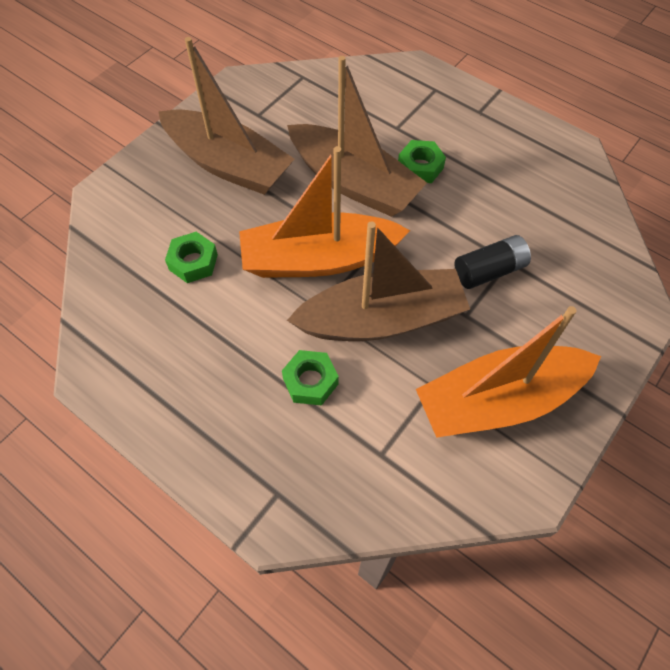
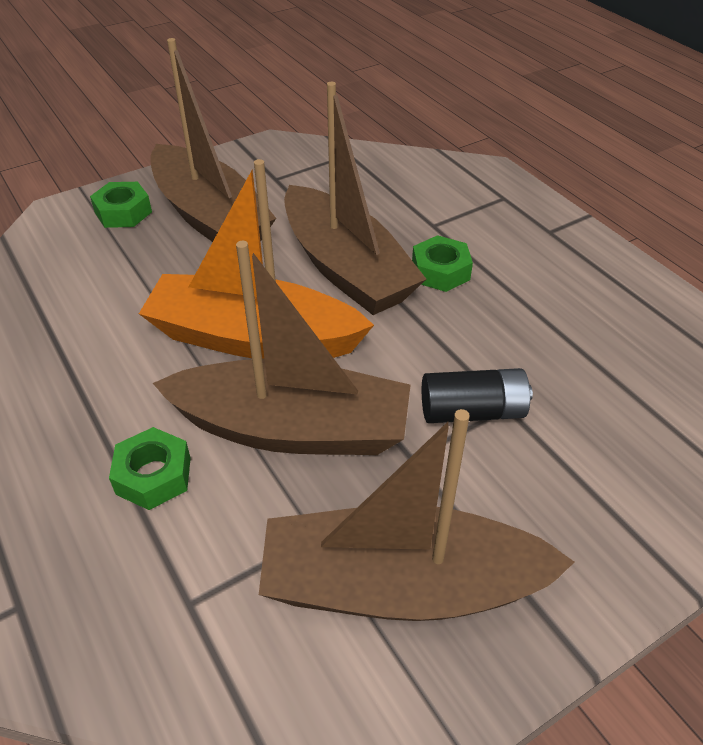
camera: 20 degrees right, 15 degrees down
(193, 262) = (104, 302): green nut -> green nut (123, 212)
(499, 400) = (401, 585): orange boat -> brown boat

